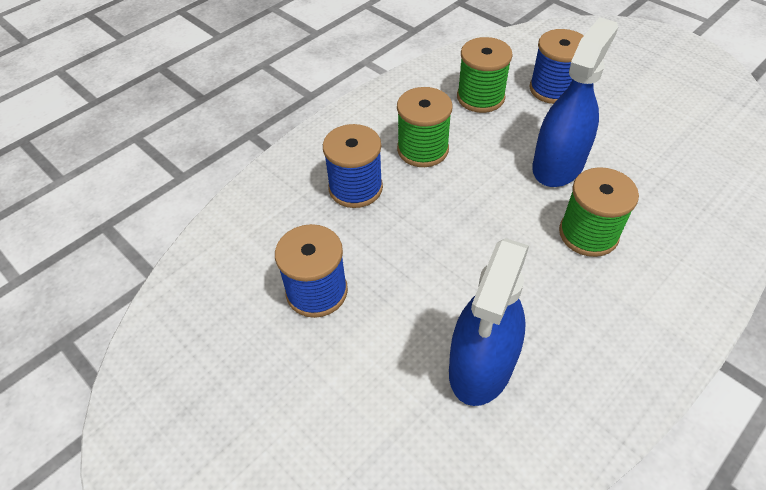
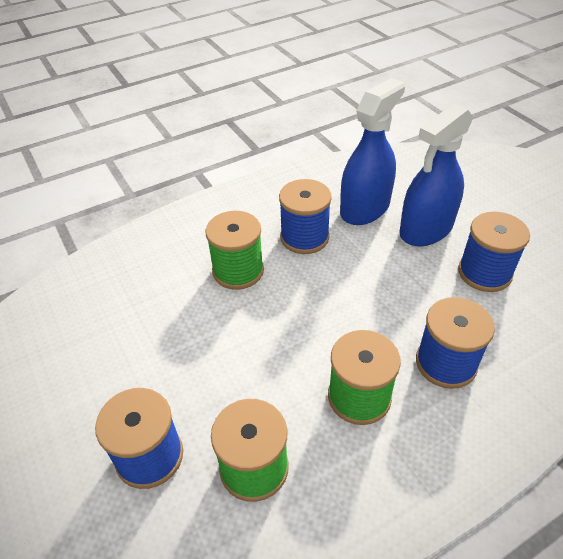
camera: 165 degrees left, 5 degrees down
(539, 295) = (304, 237): none -> blue spool
(558, 165) = (219, 340): blue spray bottle -> blue spray bottle (426, 229)

